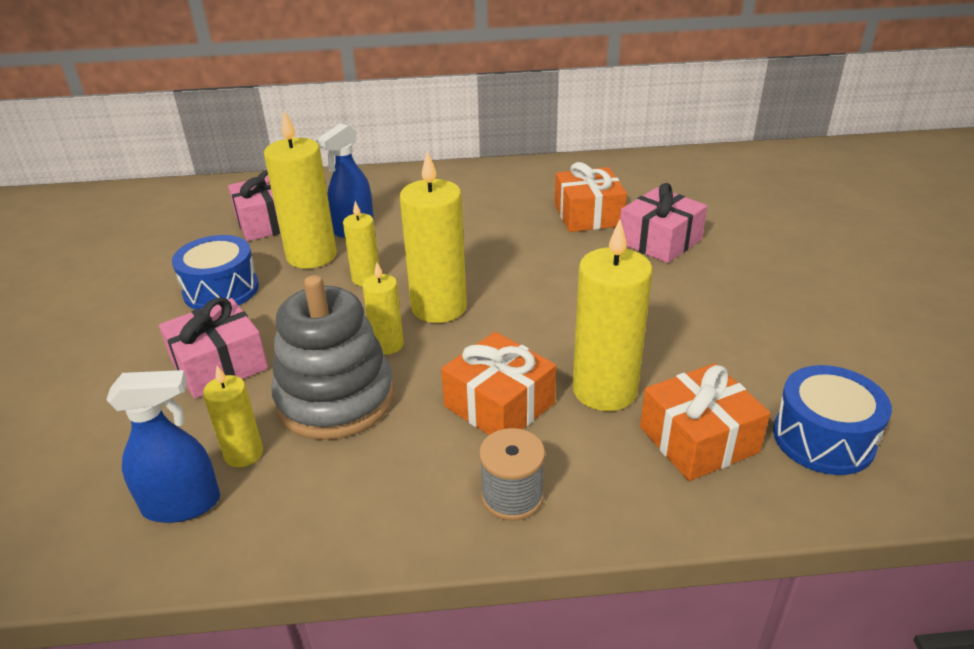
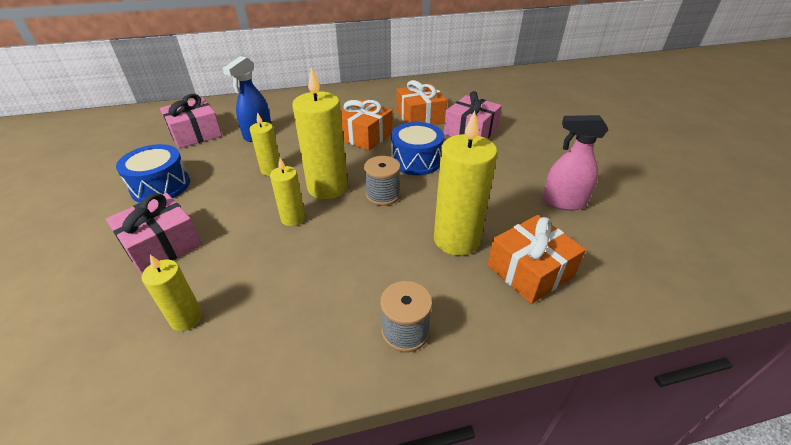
camera: 10 degrees left, 5 degrees up
(182, 504) = (135, 370): blue spray bottle -> none
(311, 256) = (229, 156): yellow candle -> none
(335, 399) = (257, 264): grey stacking toy -> none
(499, 405) = (383, 257): orange gift -> orange gift (364, 136)
(513, 323) = (383, 195): none -> grey spool
(773, 352) = (563, 202): none -> pink spray bottle
(823, 438) = (612, 261): blue drum -> blue drum (416, 160)

